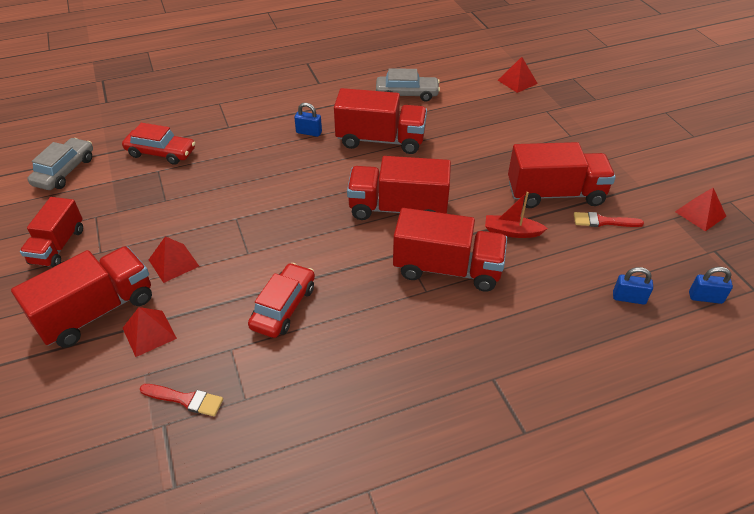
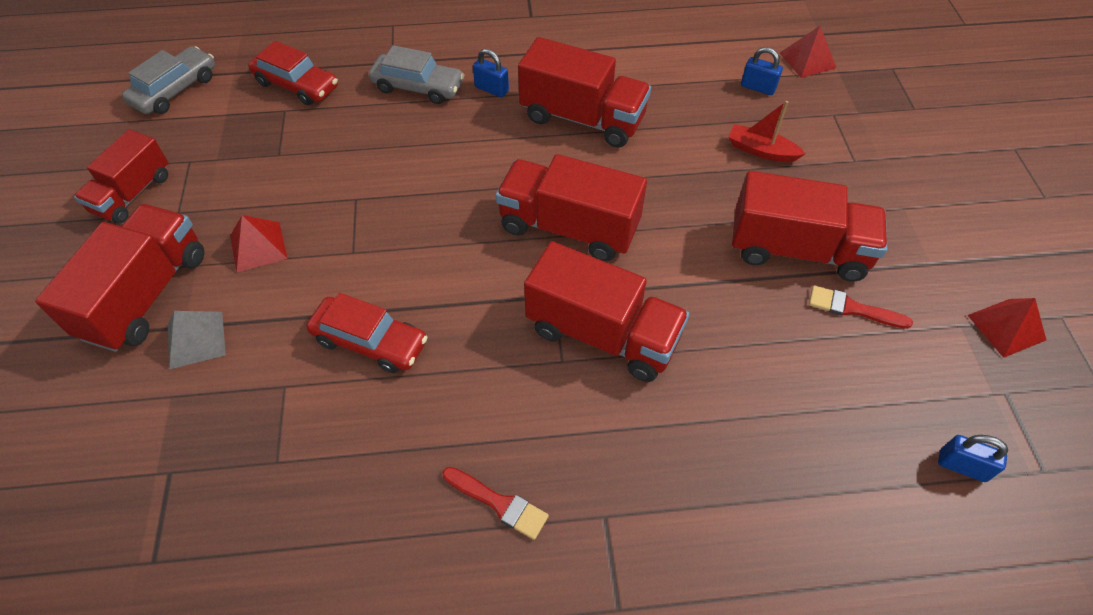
camera: 15 degrees right, 10 degrees up
(97, 311) = (146, 295): red truck -> red truck turned 45 degrees counterclockwise
(149, 333) = (196, 339): red pyramid -> grey pyramid
(185, 399) = (206, 444): red brush -> red brush (499, 503)
(284, 307) = (370, 341): red car -> red car turned 75 degrees clockwise
(407, 94) = (643, 54): grey car -> grey car (418, 87)
(512, 232) = (713, 296): red boat -> red boat (761, 151)
(628, 298) = (845, 439): blue padlock -> blue padlock (758, 87)

